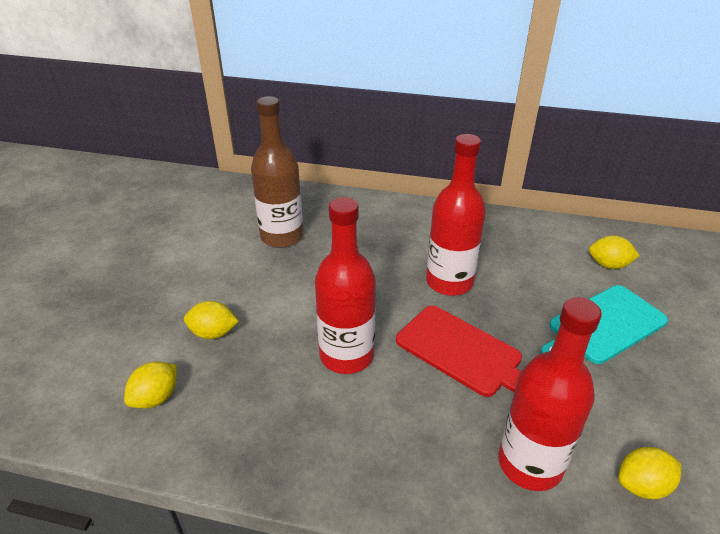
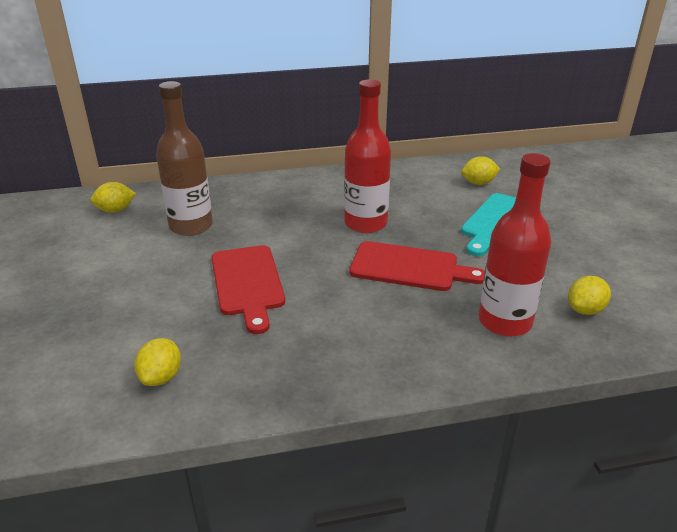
camera: 25 degrees left, 5 degrees down
(213, 333) = (180, 314): yellow lemon -> yellow lemon (115, 210)
(292, 318) = (247, 283): none -> red cutting board
(346, 355) = (316, 296): red bottle -> none

